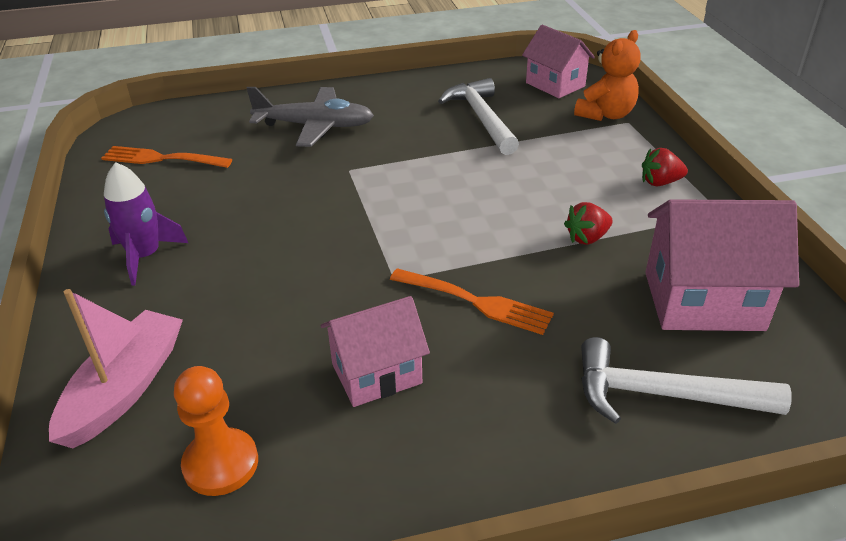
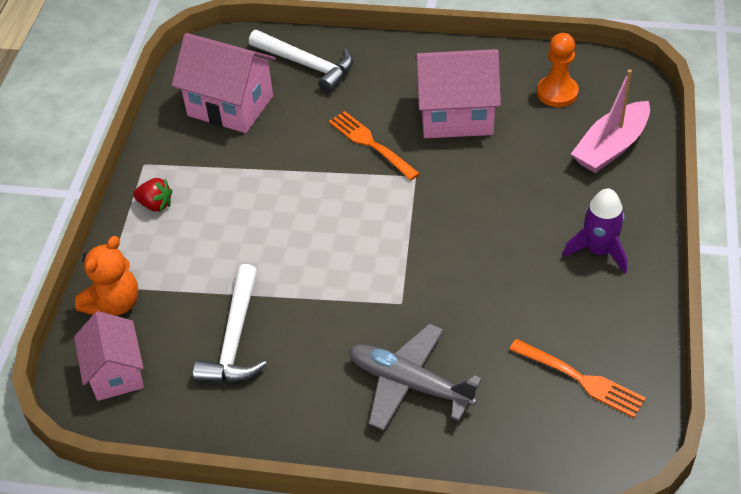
camera: 155 degrees left, 10 degrees up
(376, 373) = (456, 116): pink house -> pink house, size x1.51
(587, 238) = (259, 170): red strawberry -> none
(606, 114) = (114, 304): orange teddy bear -> orange teddy bear turned 150 degrees clockwise

